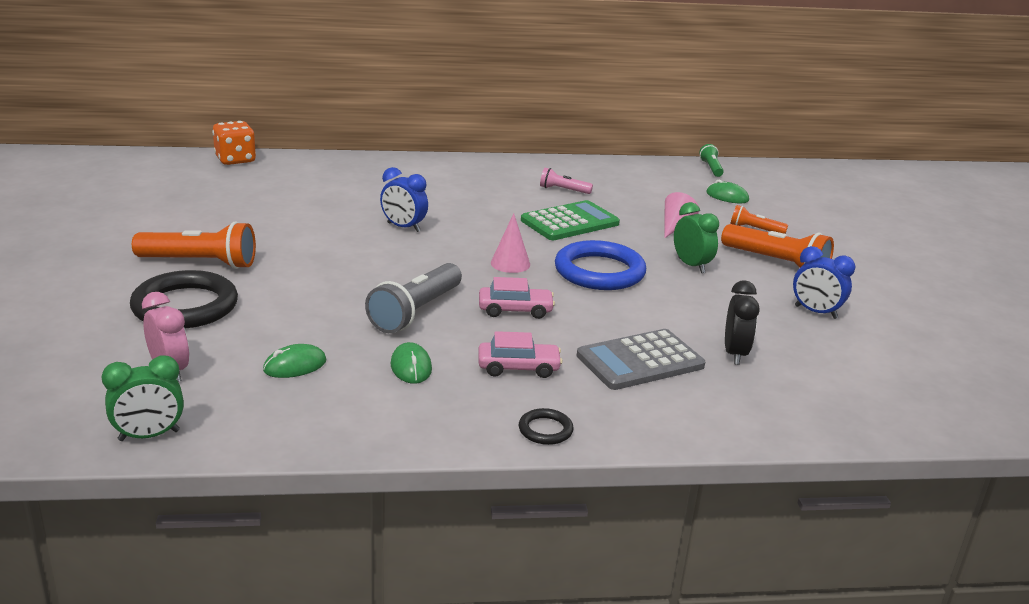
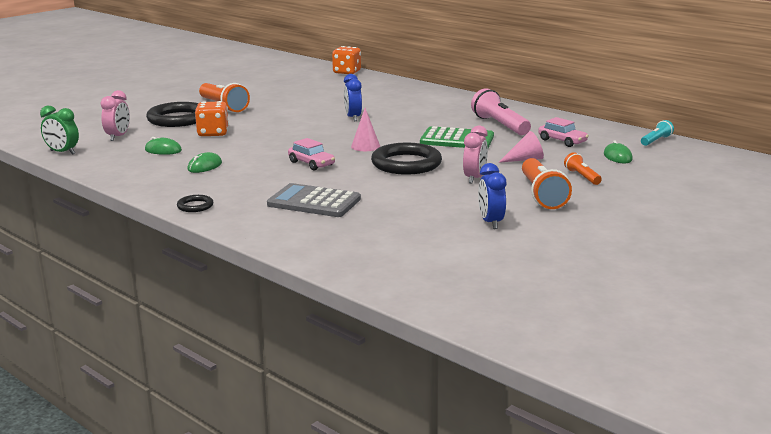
camera: 50 degrees right, 5 degrees down
(294, 311) = (213, 133): none -> orange dice
(415, 312) = (262, 149): grey flashlight -> none
(518, 368) = (248, 183): pink car -> pink car (562, 141)
(563, 190) = (500, 125): pink flashlight -> pink flashlight, size x1.84
(599, 271) = (406, 164): blue ring -> black ring
(691, 265) = (474, 178): green clock -> pink clock
(711, 168) = (656, 141): green flashlight -> turquoise flashlight
(735, 354) = (376, 218): black clock -> none

